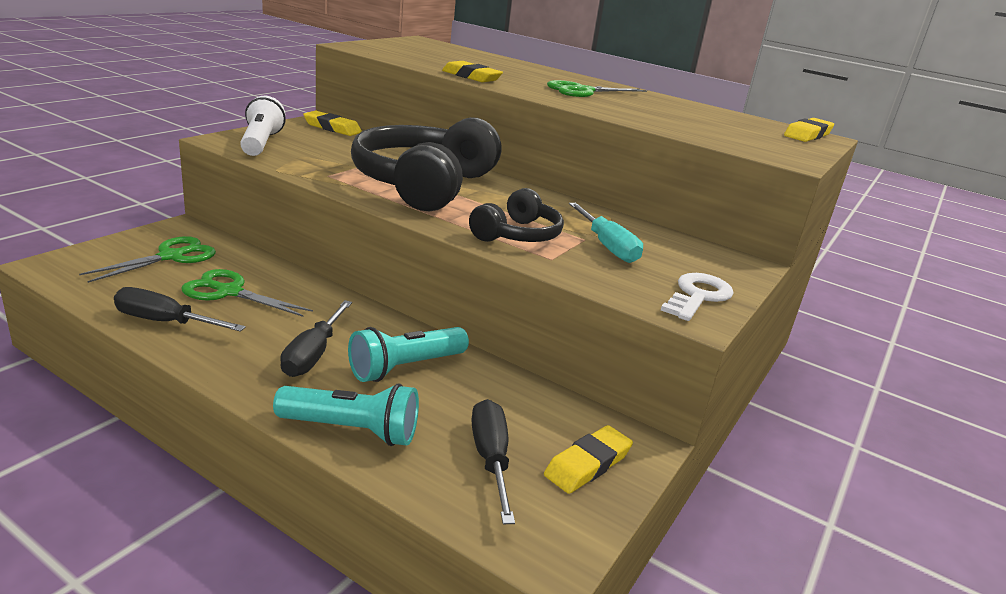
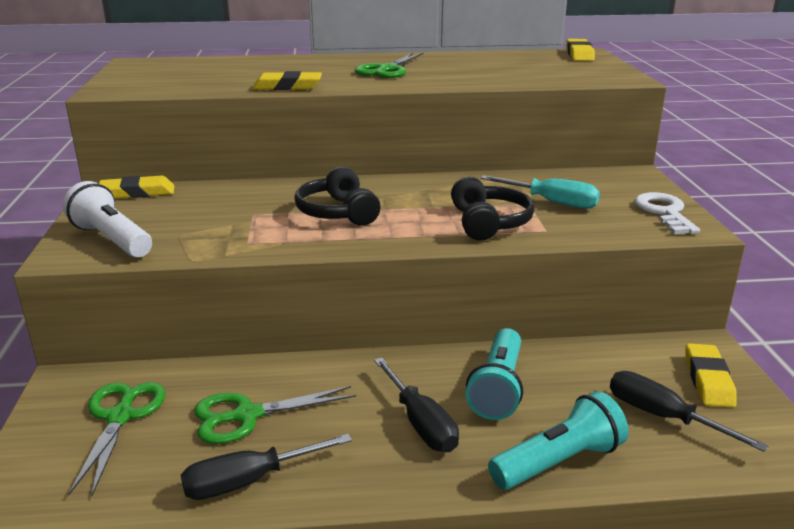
camera: 35 degrees left, 0 degrees up
(424, 185) = (338, 212): black headphones -> black headphones, size x0.53

